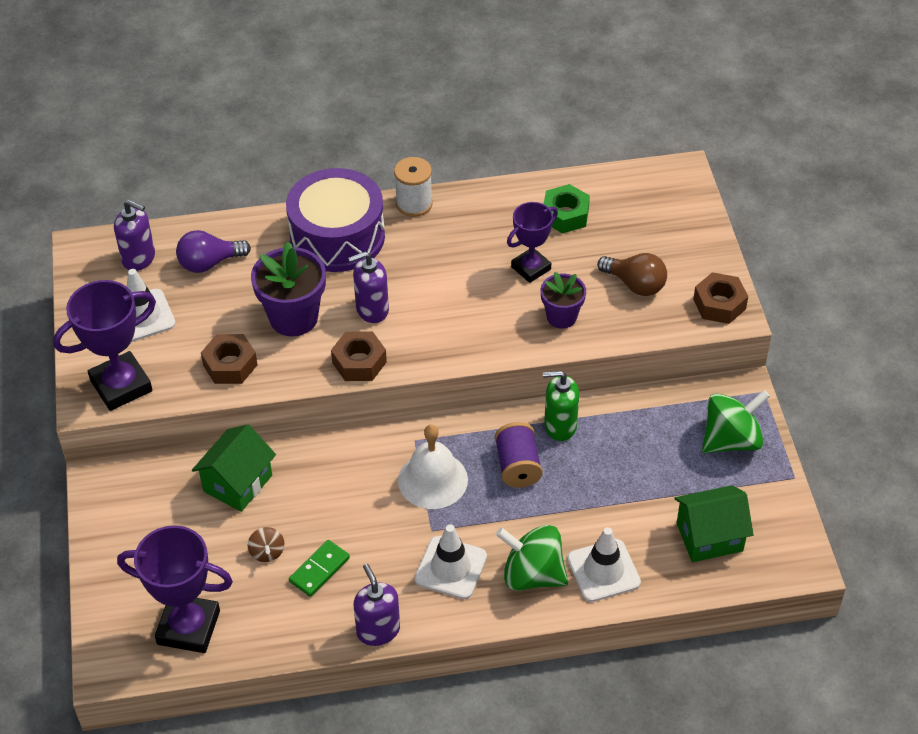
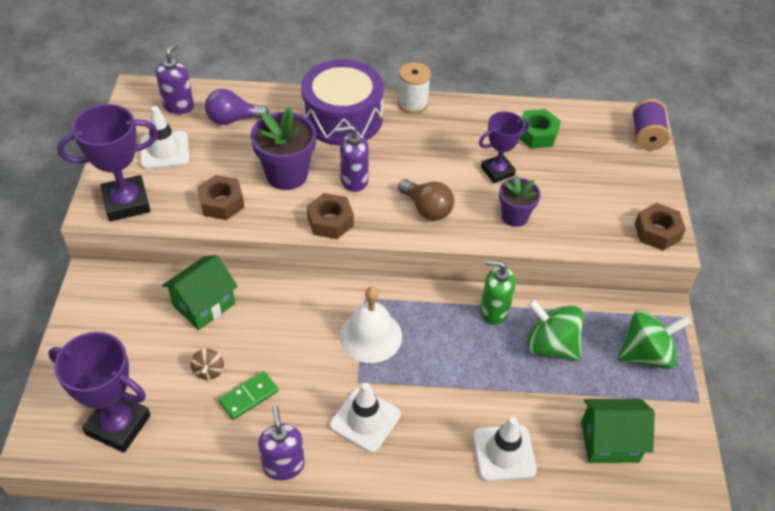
camera: 10 degrees right, 0 degrees up
(139, 258) = (178, 106): purple soap dispenser -> purple soap dispenser turned 105 degrees counterclockwise
(518, 466) = (448, 339): purple spool -> purple spool (646, 136)
(532, 575) = (437, 442): green spinning top -> green spinning top (550, 345)
(635, 284) = (585, 201): brown light bulb -> brown light bulb (427, 209)

